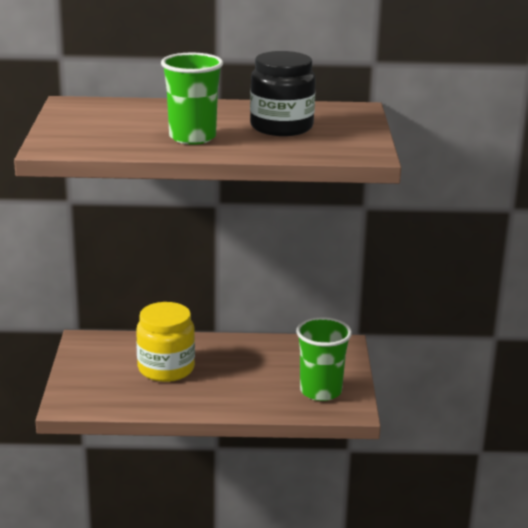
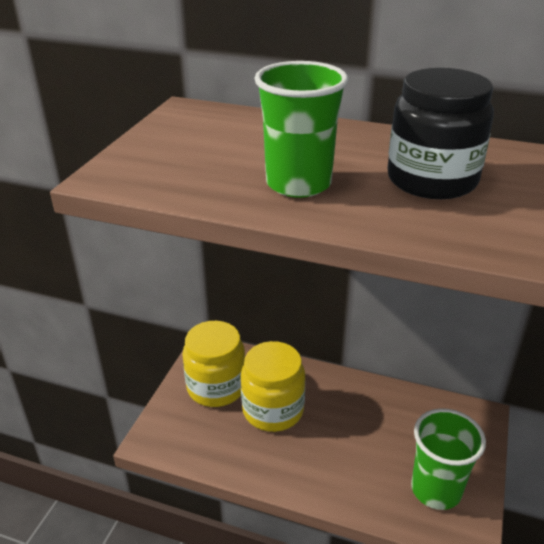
camera: 20 degrees right, 10 degrees up
(106, 362) = (216, 387): none -> yellow jar

